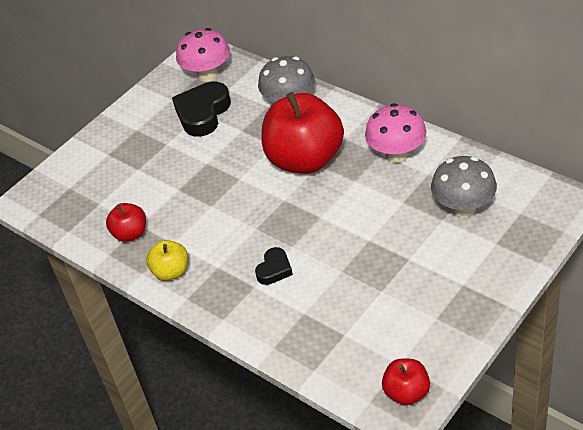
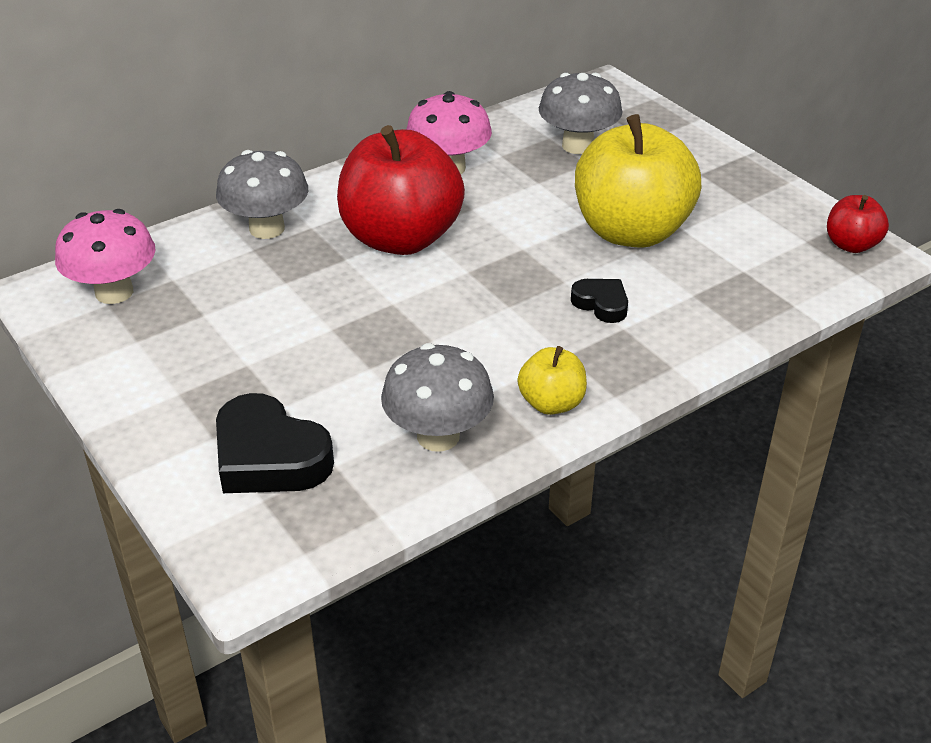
camera: 80 degrees left, 5 degrees down
(130, 234) = (438, 436): red apple -> grey mushroom
(203, 113) = (208, 313): black heart -> black heart (269, 457)
(364, 264) = (631, 231): none -> yellow apple

